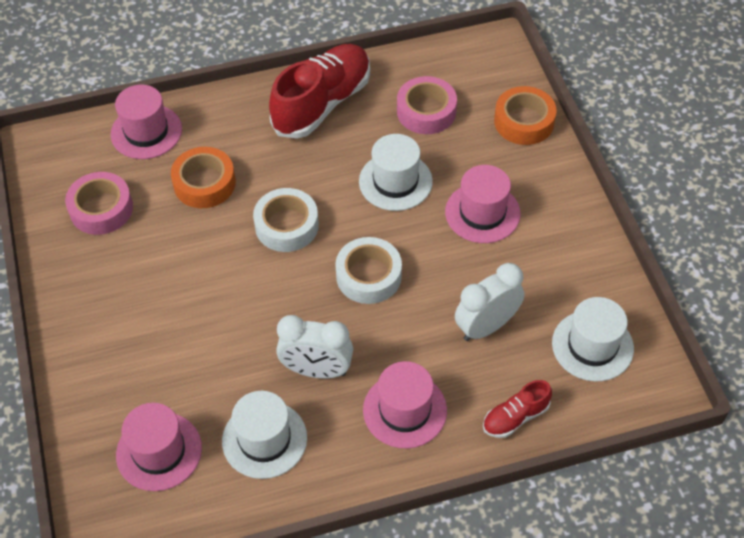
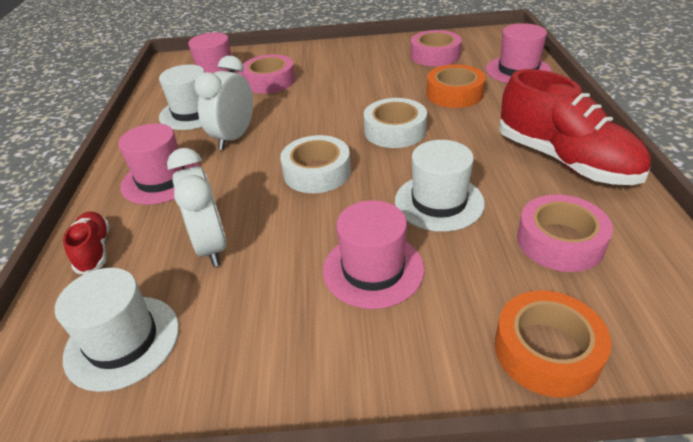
camera: 105 degrees right, 15 degrees down
(174, 377) = (269, 81): none -> pink tape

